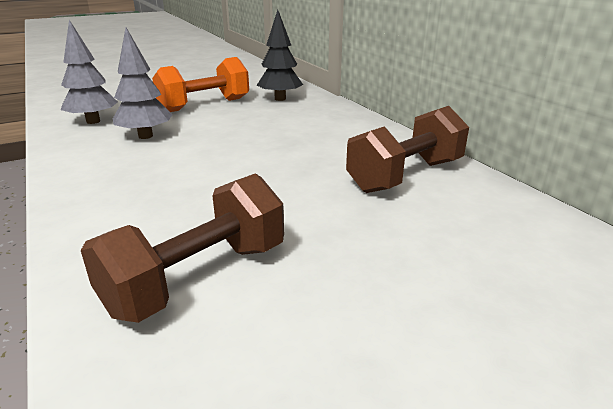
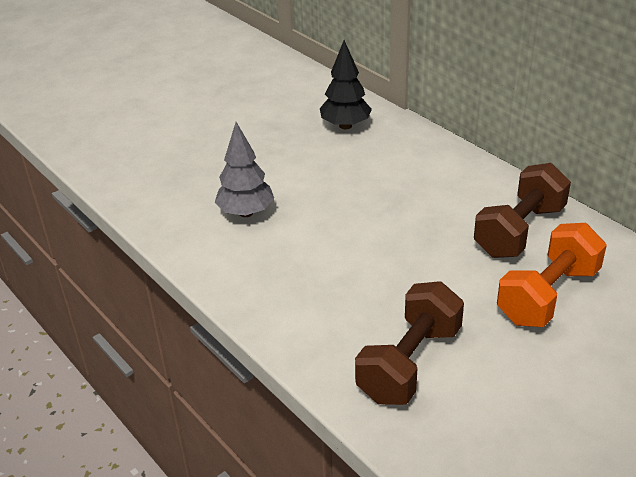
camera: 10 degrees left, 10 degrees up
(93, 121) = (170, 197): grey tree -> none
(204, 105) = (269, 150): orange dumbbell -> orange dumbbell (548, 295)

